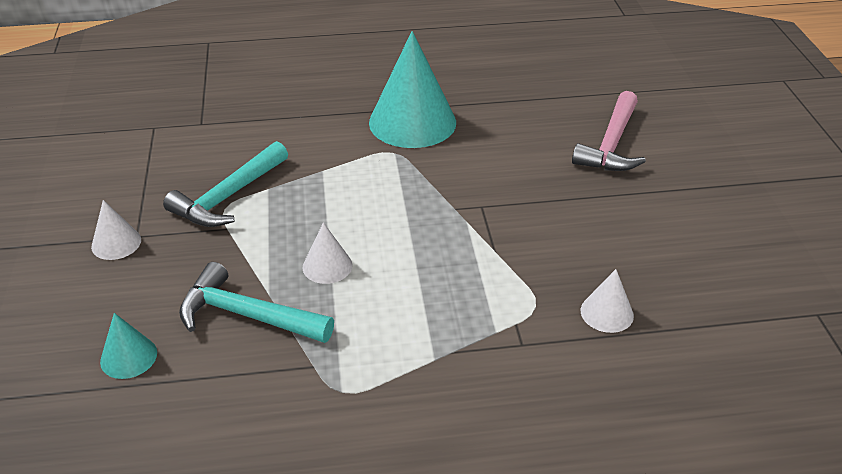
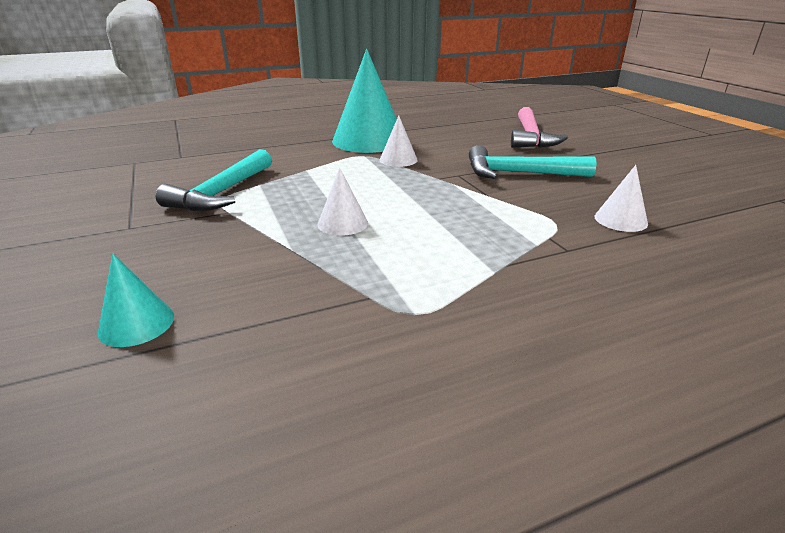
camera: 15 degrees left, 10 degrees down
(116, 243) = (106, 235): white cone -> white cone (398, 160)
(247, 315) = (274, 267): turquoise hammer -> turquoise hammer (519, 173)

